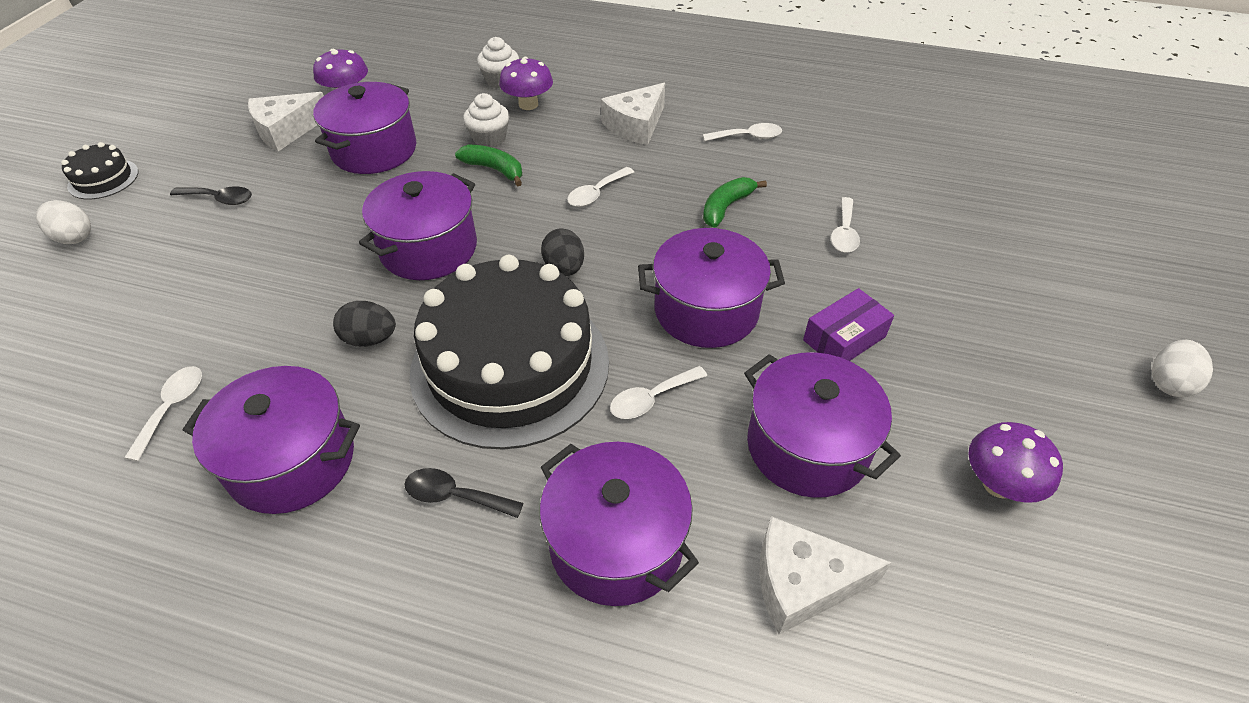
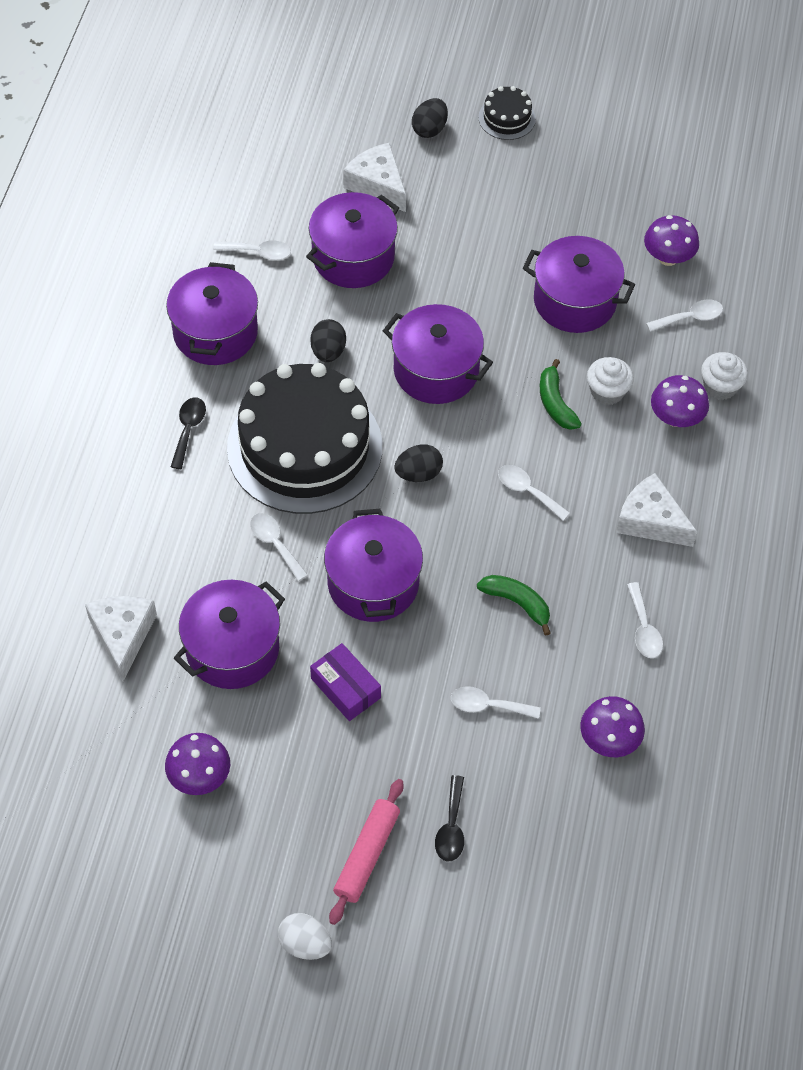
camera: 85 degrees right, 10 degrees up
(74, 237) = (429, 129): white egg -> black egg
(219, 199) = (488, 206): black spoon -> black spoon (451, 827)
(286, 130) = (598, 224): white cheese -> white cheese (377, 184)
(421, 89) = (690, 318): none -> white spoon
(494, 170) = (555, 403): green banana -> green banana turned 135 degrees clockwise
(616, 543) = (152, 526): purple pot -> purple pot (353, 257)
(863, 163) = (609, 740): none -> purple mushroom
(1041, 328) = (367, 855): none -> pink rolling pin

